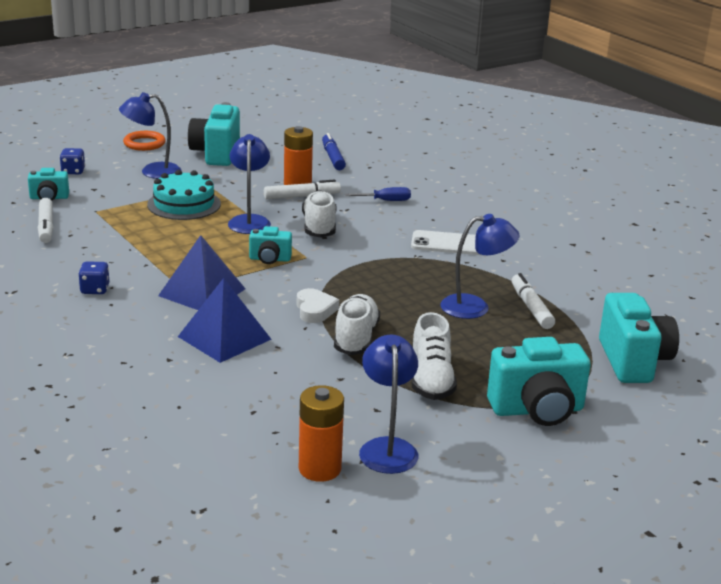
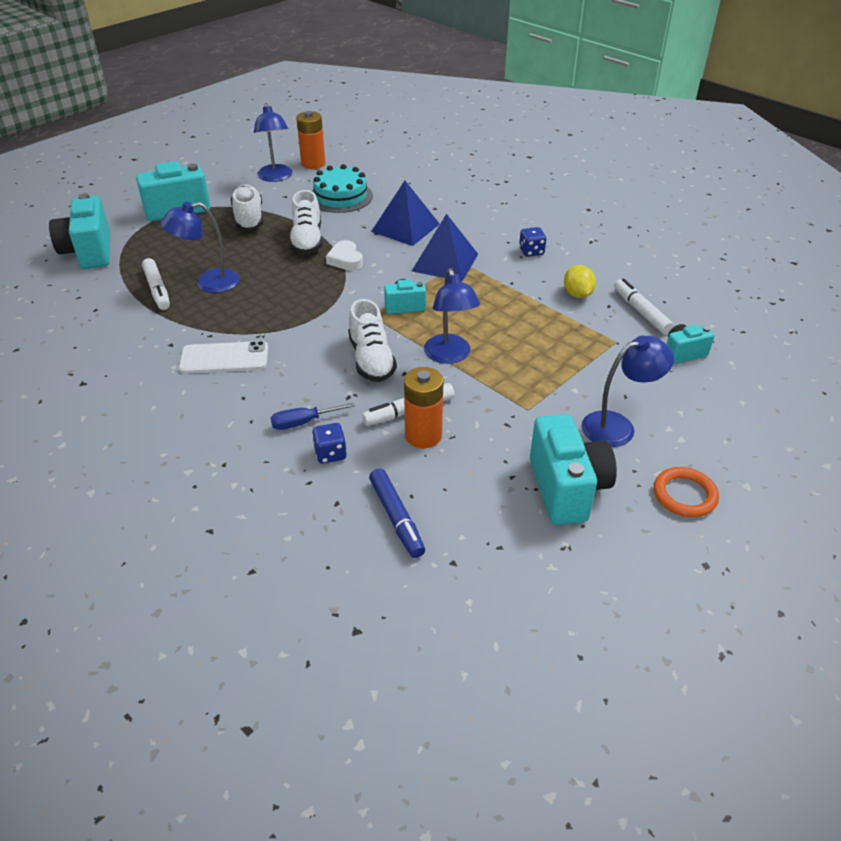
camera: 170 degrees right, 15 degrees up
(73, 171) = (709, 406): blue dice -> blue dice (330, 454)
(89, 246) = (577, 294): none -> yellow lemon
(184, 204) = (535, 370): turquoise cake -> turquoise cake (341, 196)

